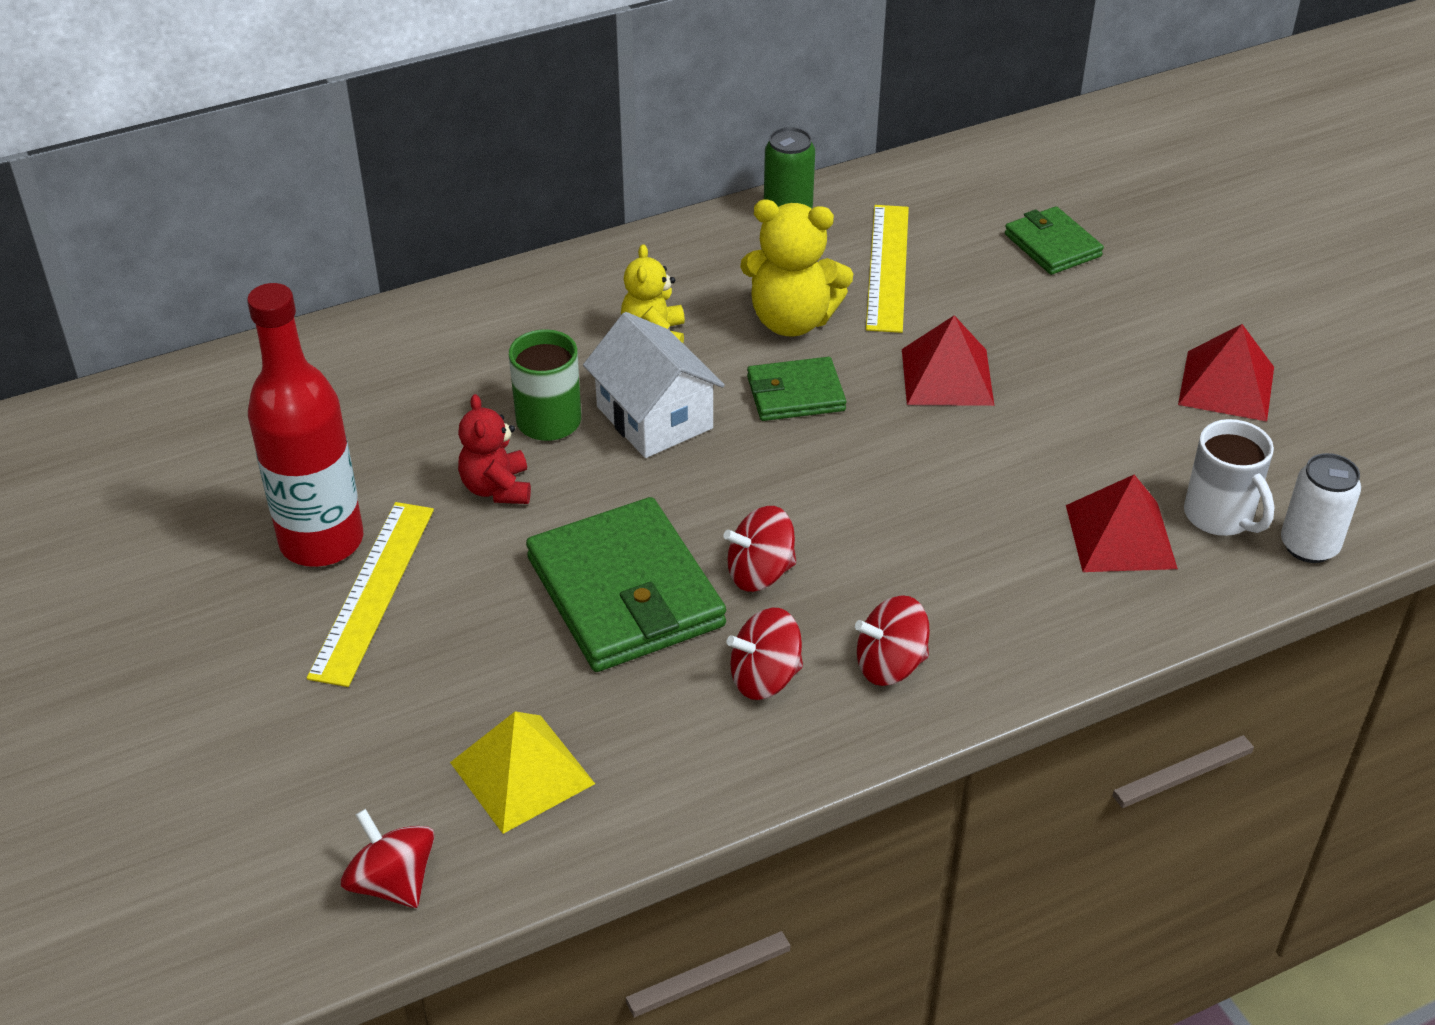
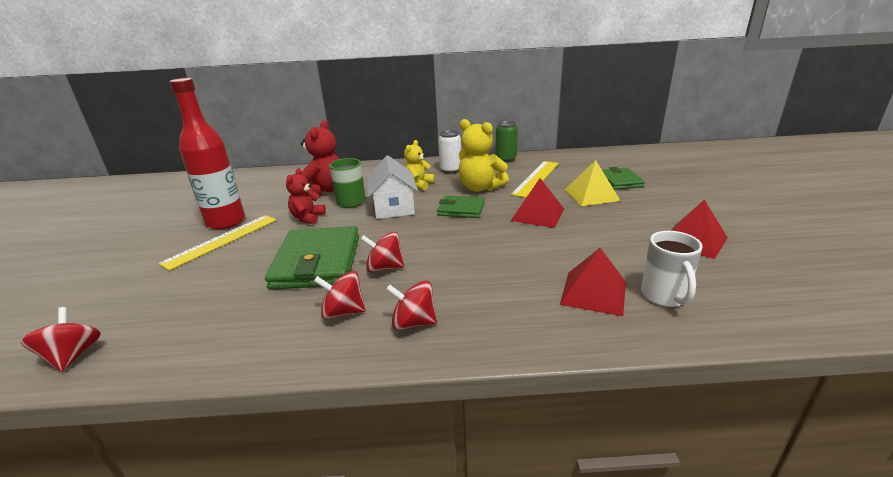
camera: 25 degrees right, 15 degrees down
(453, 397) = (324, 190): none -> red teddy bear
(522, 773) = (188, 323): yellow pyramid -> yellow pyramid (591, 195)
(1309, 546) = (724, 324): white can -> white can (450, 170)

